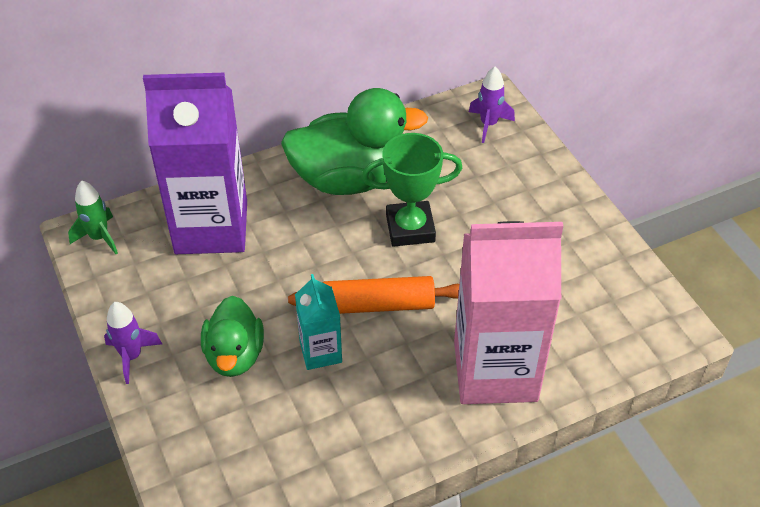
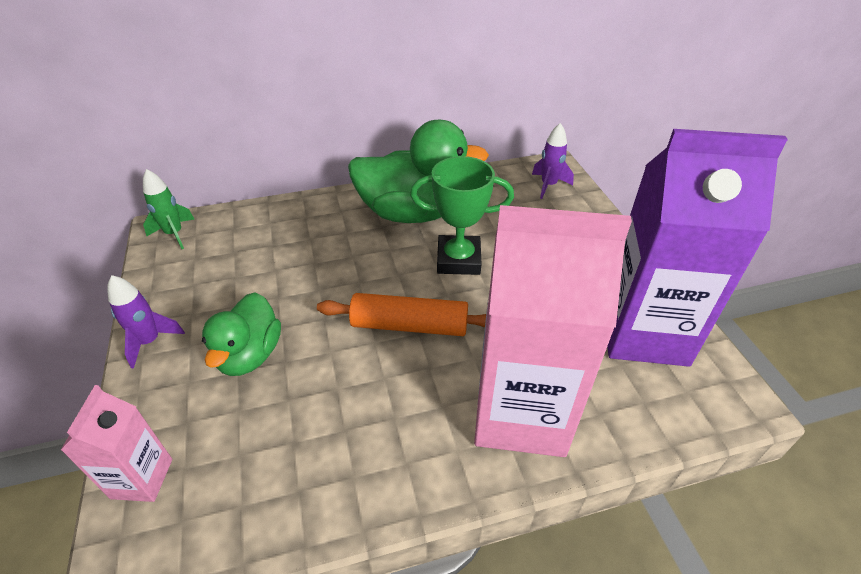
camera: 10 degrees right, 5 degrees down
(185, 473) = (142, 478): none -> pink carton
(211, 227) = (275, 237): purple carton -> purple carton (643, 332)
(320, 352) = (337, 364): turquoise carton -> none

